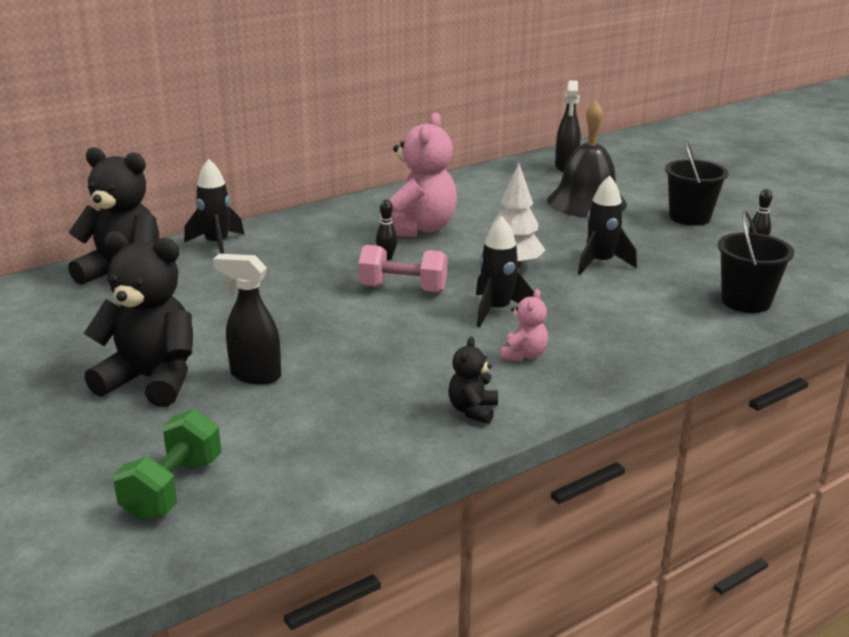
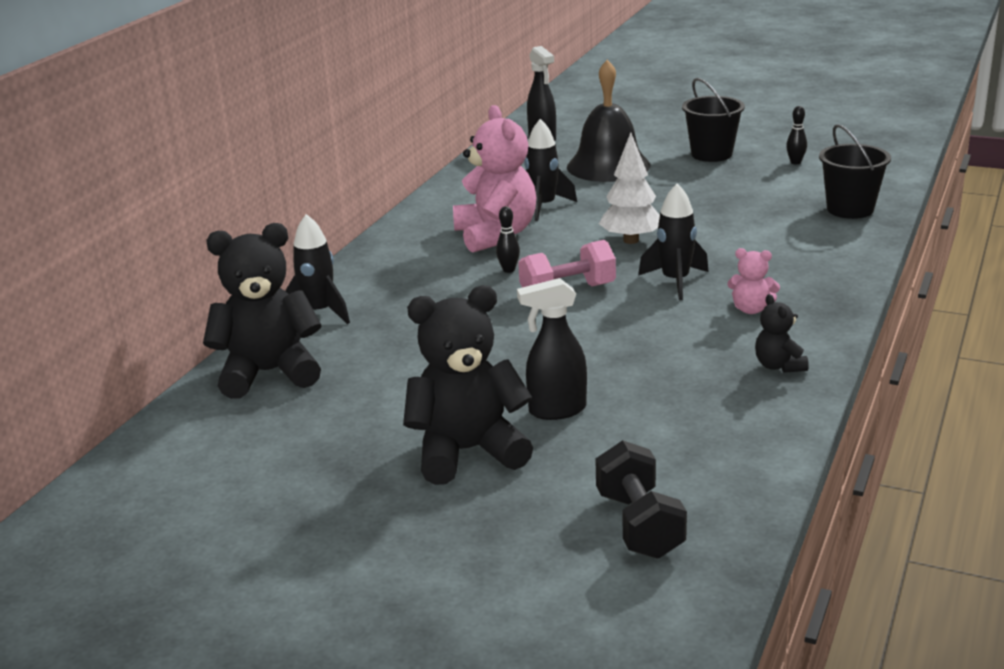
camera: 30 degrees left, 0 degrees up
(173, 488) = (639, 525): green dumbbell -> black dumbbell
(523, 355) = (751, 309): pink teddy bear -> pink teddy bear turned 120 degrees clockwise
(600, 263) = (699, 215): black rocket -> black rocket (543, 207)

